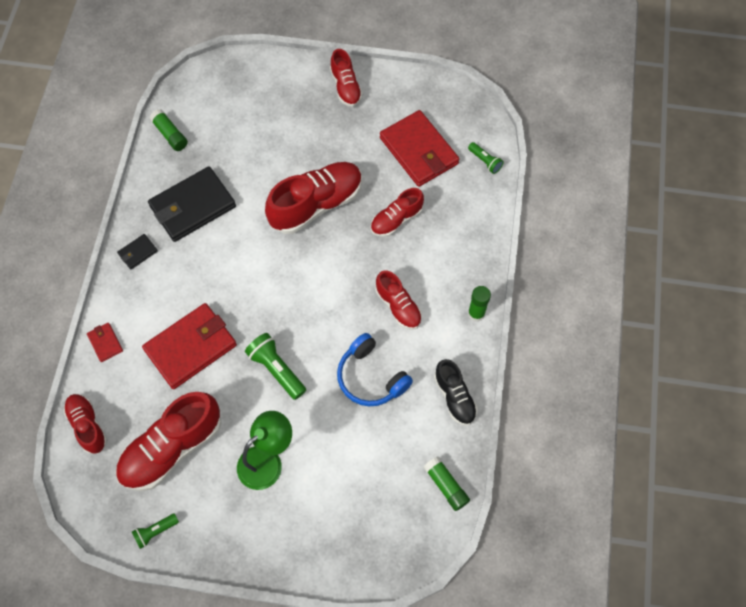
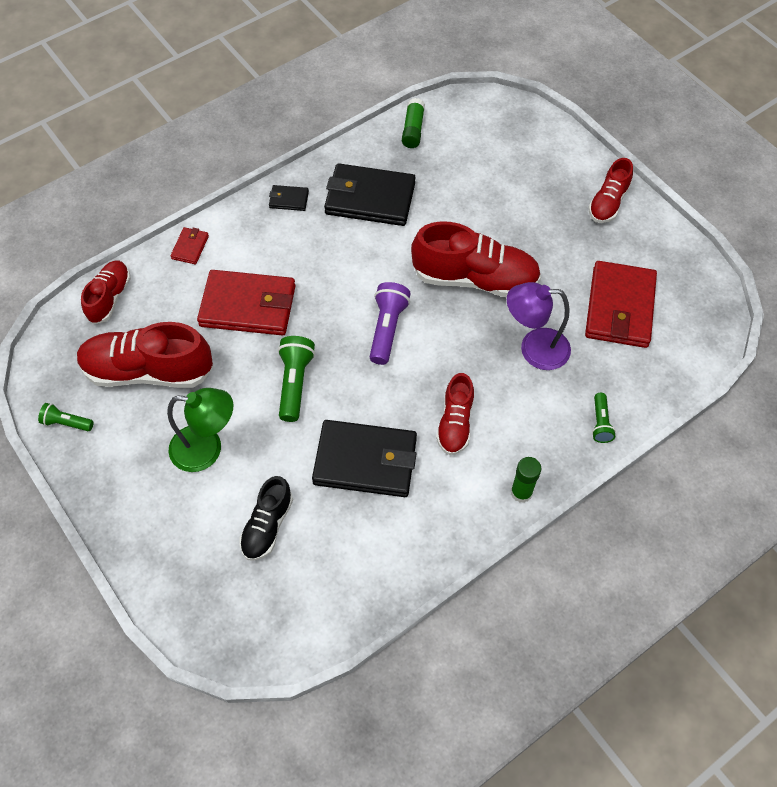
camera: 45 degrees right, 5 degrees down
(296, 284) = (387, 329): none -> purple flashlight
(371, 377) = (365, 461): blue headphones -> black wallet
(396, 220) = (534, 349): red shoe -> purple lamp
(446, 486) = (328, 615): green glue stick -> none
(454, 397) = (420, 546): black shoe -> black shoe (267, 525)
(485, 161) = (676, 367): green flashlight -> green flashlight (600, 423)

